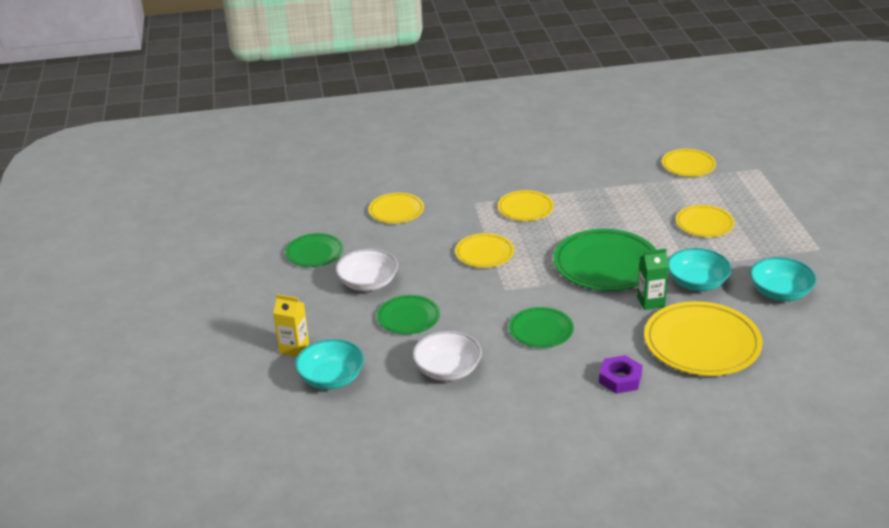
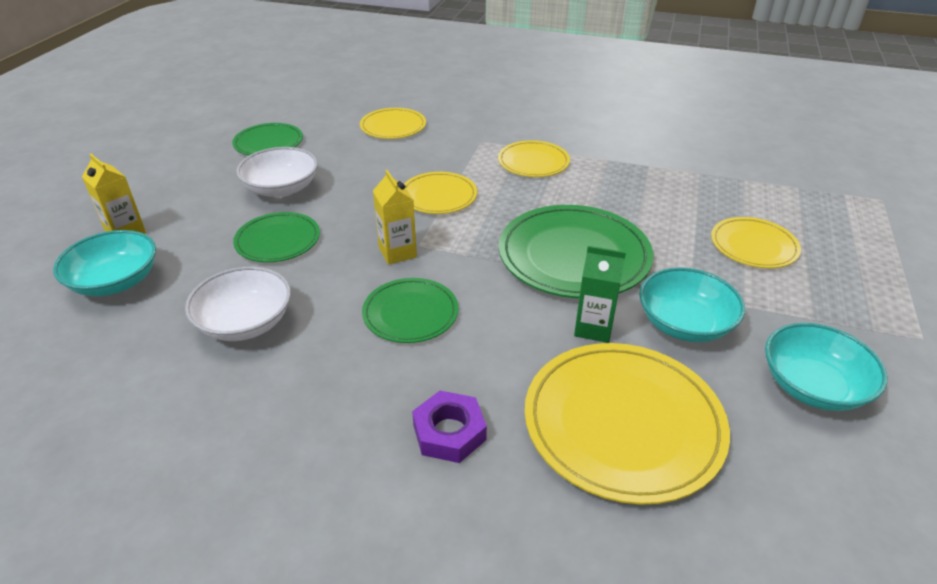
camera: 25 degrees right, 5 degrees up
(496, 298) = (397, 252): none -> yellow carton
(688, 165) = (780, 170): yellow plate -> none

